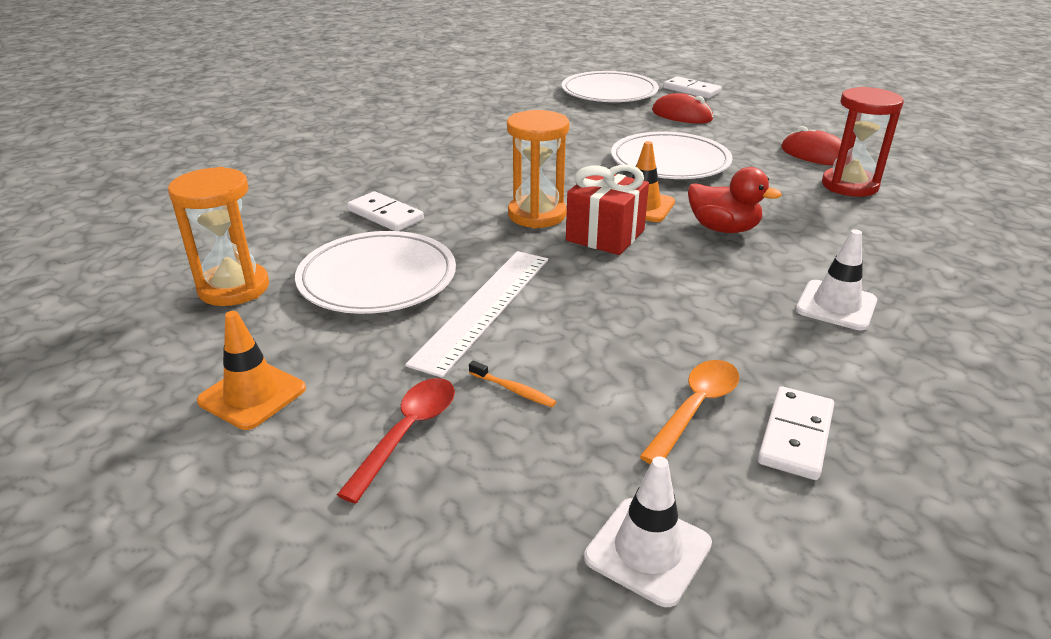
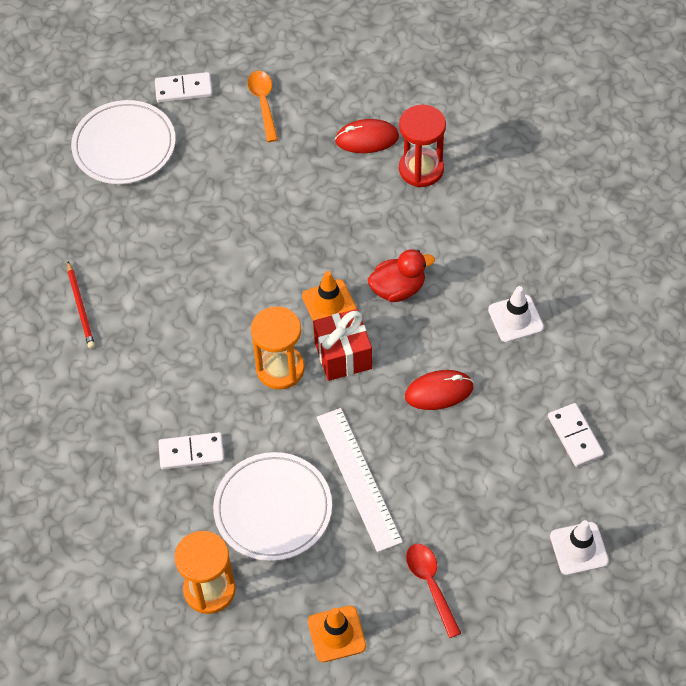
camera: 45 degrees left, 25 degrees up
(454, 128) = (81, 307): none -> red pencil
(513, 390) = (441, 519): orange toothbrush -> none
(670, 161) = (287, 228): white plate -> none
(682, 115) = (222, 145): red mouse -> red mouse (439, 392)
(695, 408) = (524, 457): orange spoon -> orange spoon (263, 103)

